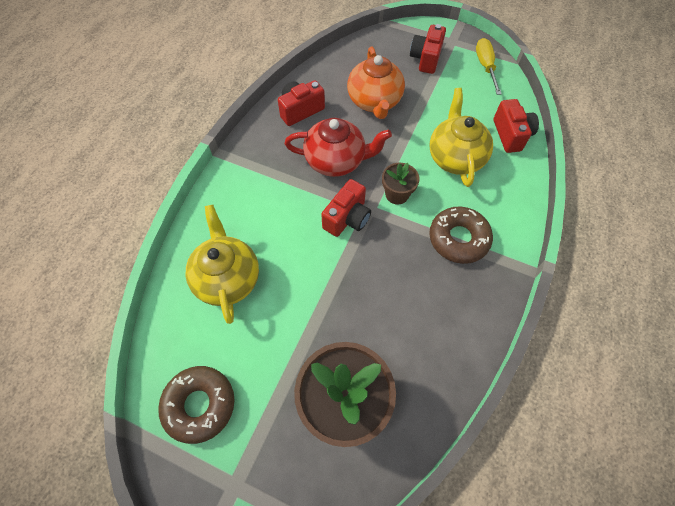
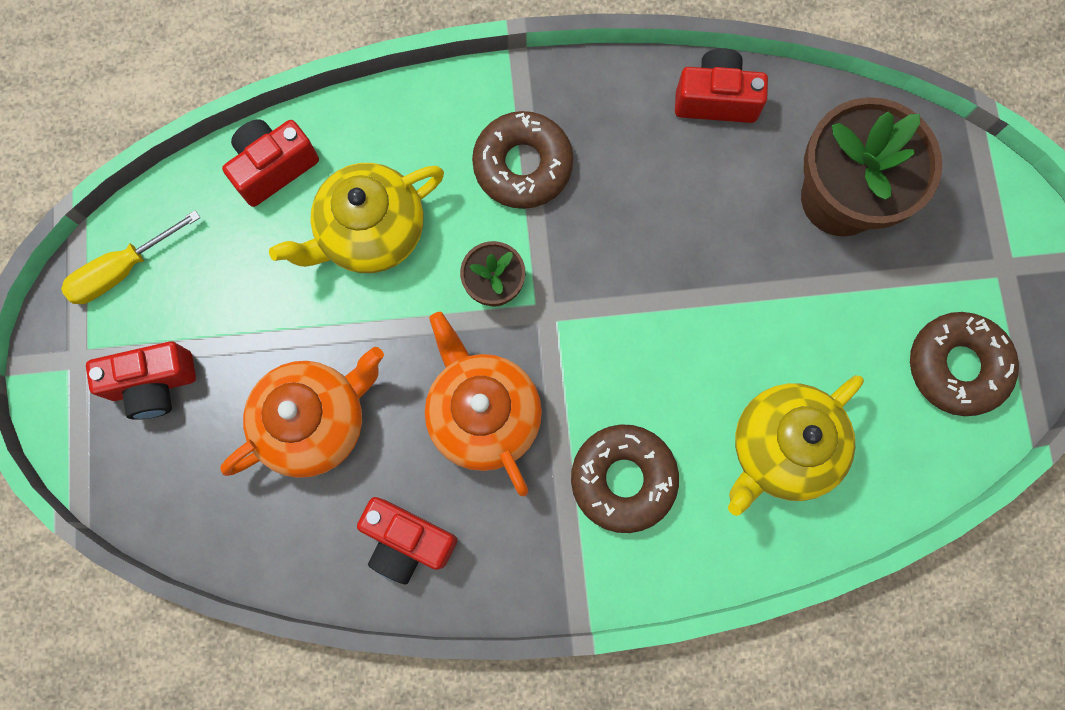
camera: 120 degrees left, 15 degrees up
(266, 200) = (623, 479): none -> brown donut
(336, 161) = (483, 414): red teapot -> orange teapot
(347, 218) = (581, 336): red camera -> red camera (716, 99)

